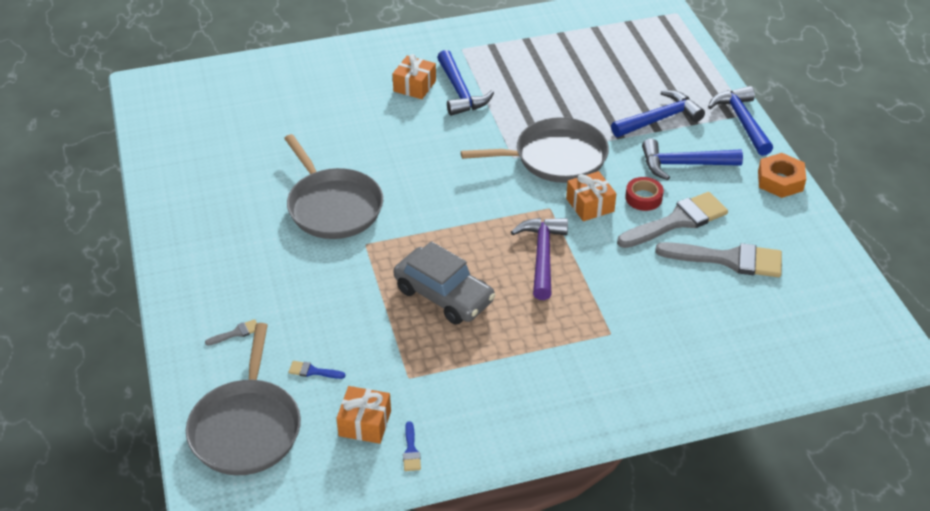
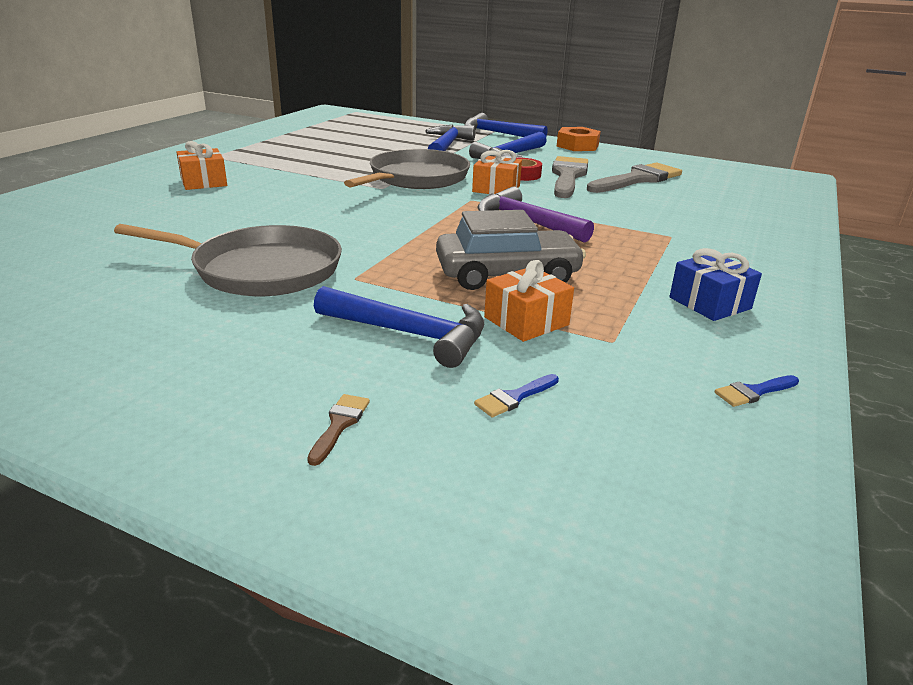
camera: 50 degrees left, 15 degrees down
(236, 333) = (339, 425): grey brush -> brown brush
(246, 427) = (562, 513): grey pan -> none
(365, 423) = (666, 402): orange gift -> orange gift (526, 321)
(411, 451) = (753, 392): blue brush -> blue brush turned 120 degrees clockwise
(460, 92) = (258, 174): blue hammer -> blue hammer (411, 334)
(509, 395) = (710, 303): none -> blue gift

